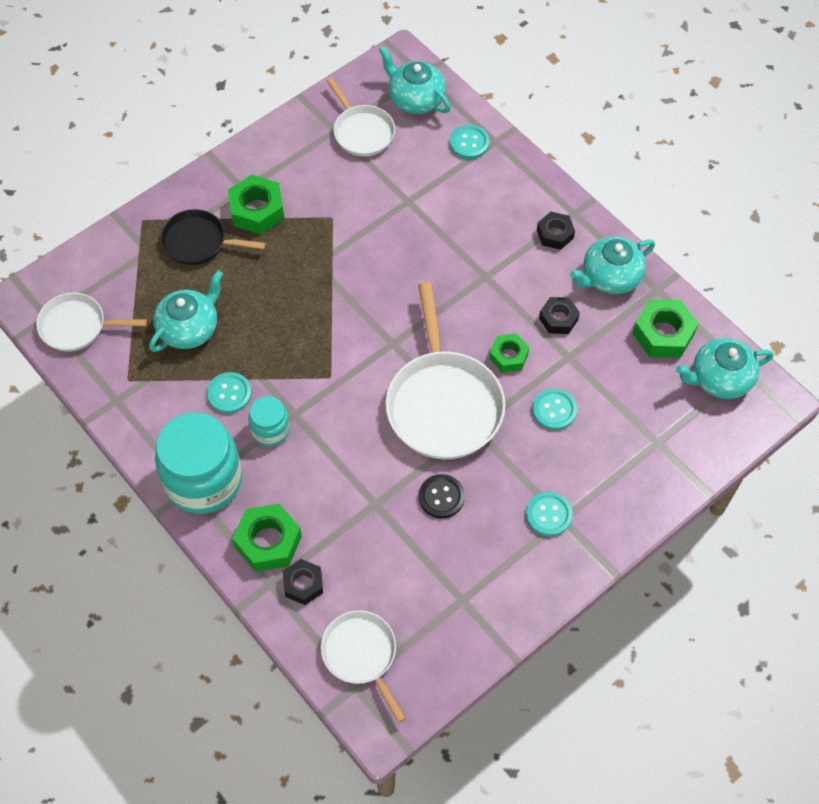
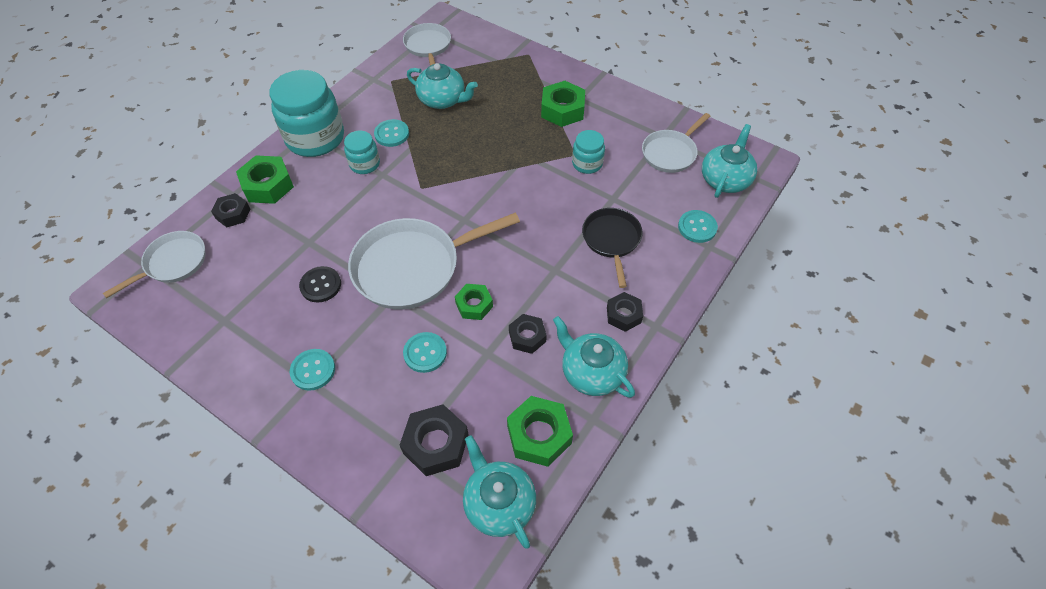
camera: 75 degrees right, 5 degrees down
(198, 242) = (520, 86): black pan -> black pan (612, 240)
(350, 210) = (587, 163): none -> turquoise jar
(654, 417) = (436, 444): none -> black nut

